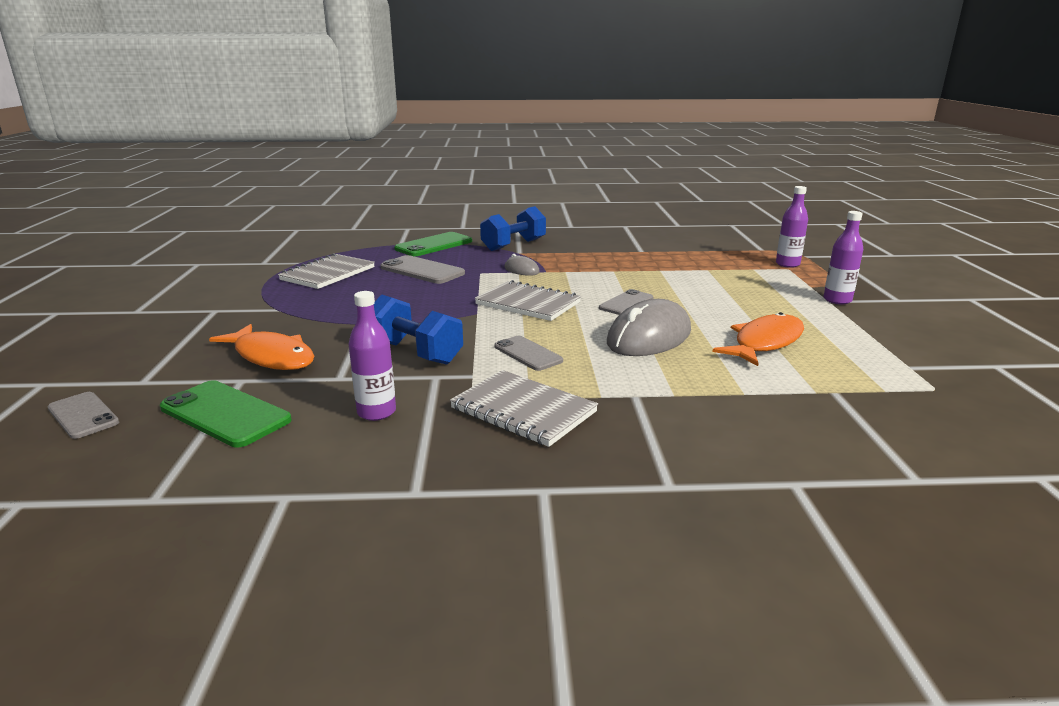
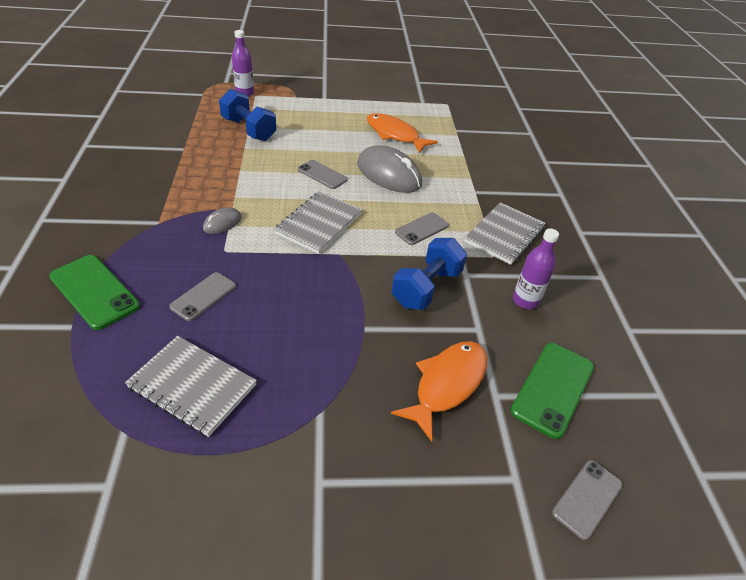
camera: 95 degrees left, 20 degrees up
(422, 270) = (203, 296): grey phone -> grey phone, size x0.65
(513, 245) = (126, 225): blue dumbbell -> blue dumbbell (249, 129)
(837, 300) = (324, 95): purple bottle -> none

